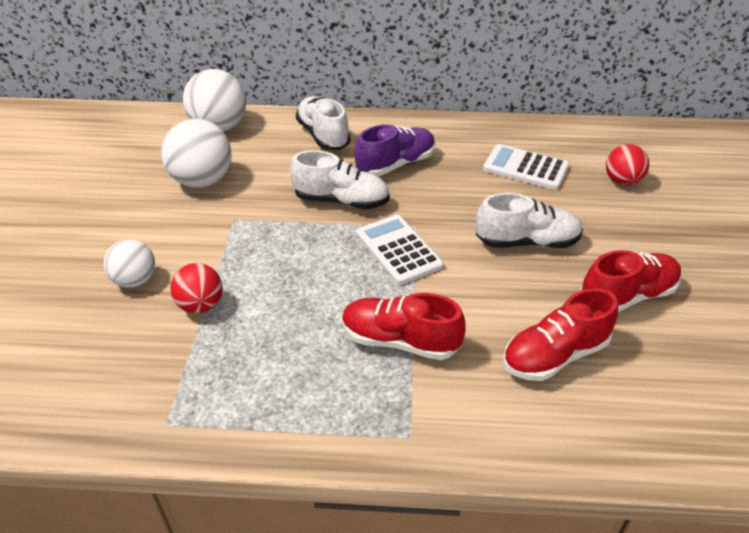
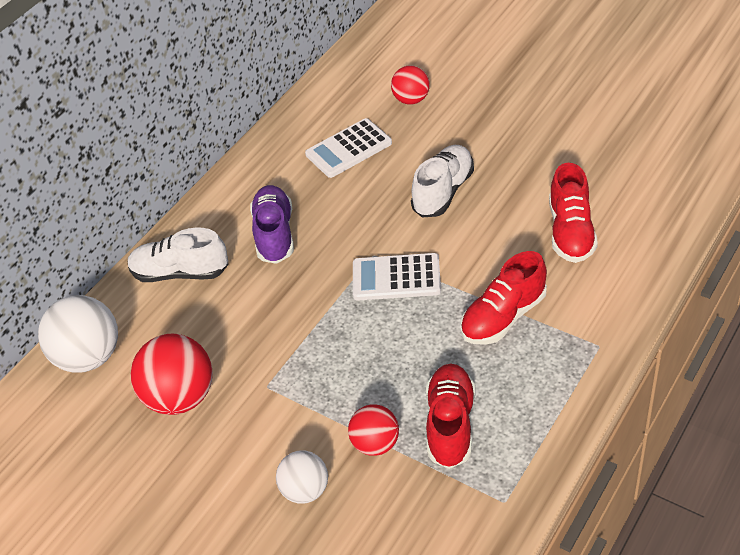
camera: 55 degrees left, 5 degrees up
(202, 181) = (180, 397): white ball -> red ball
(341, 201) = (299, 294): white shoe -> none
(627, 296) = (538, 164): red shoe -> red shoe (450, 424)

